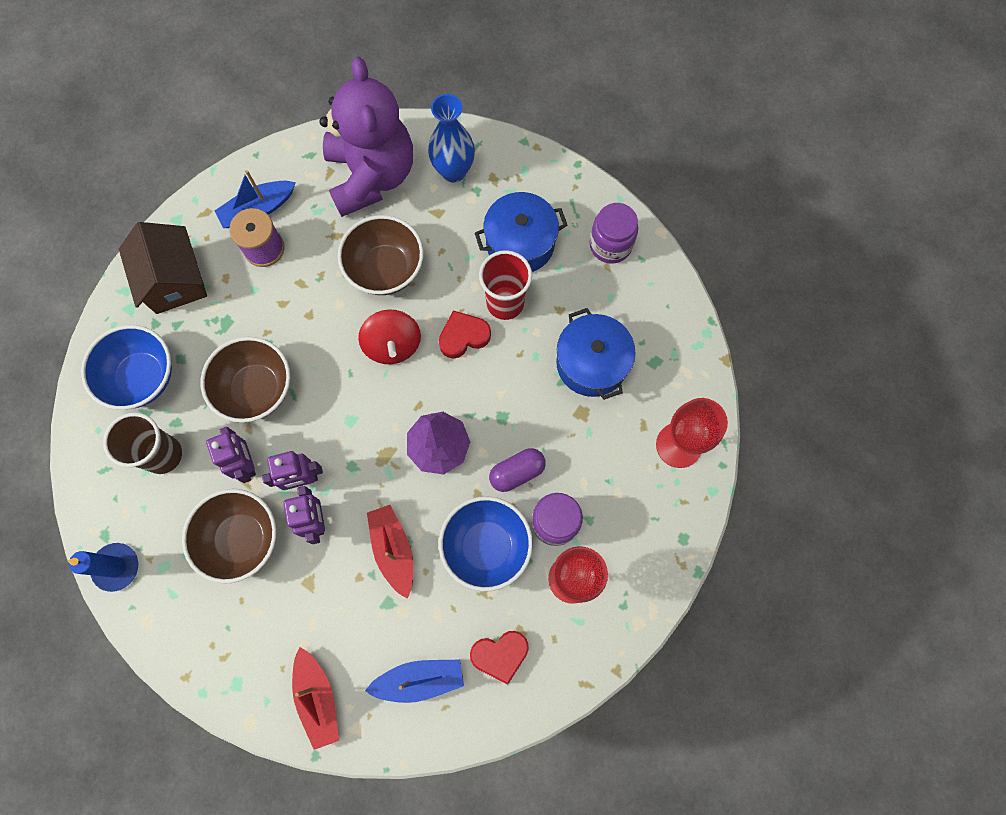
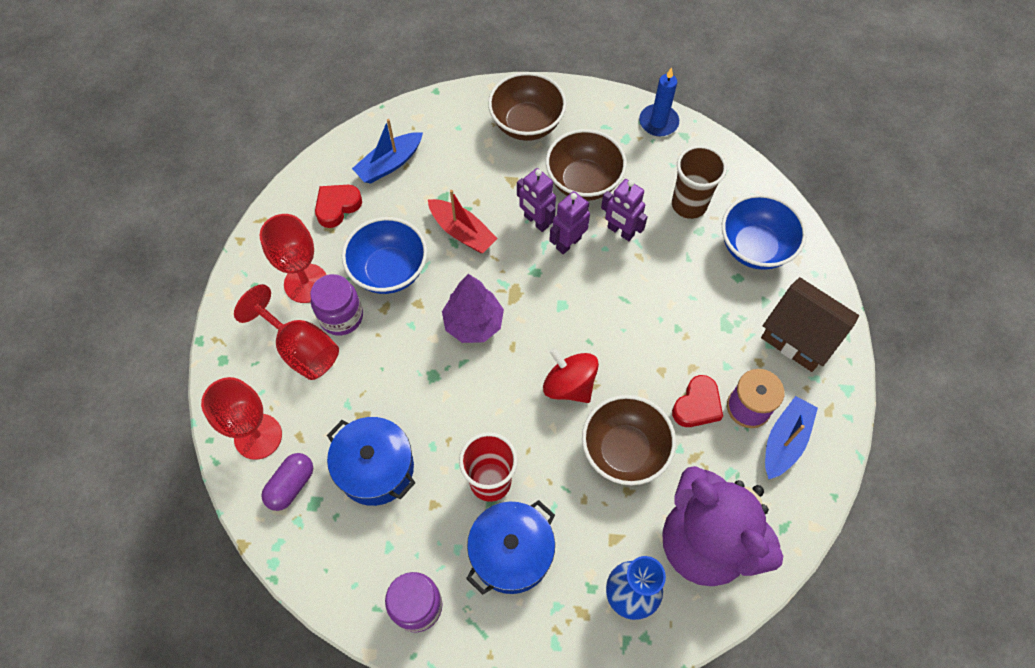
camera: 150 degrees right, 10 degrees down
(256, 389) = (657, 287): brown bowl -> brown bowl (526, 124)
(318, 698) = (456, 120): red boat -> none
(463, 336) = (510, 427): red heart -> red heart (697, 405)
(517, 472) = (394, 338): purple capsule -> purple capsule (291, 485)
(607, 509) = (301, 349): none -> red goblet

